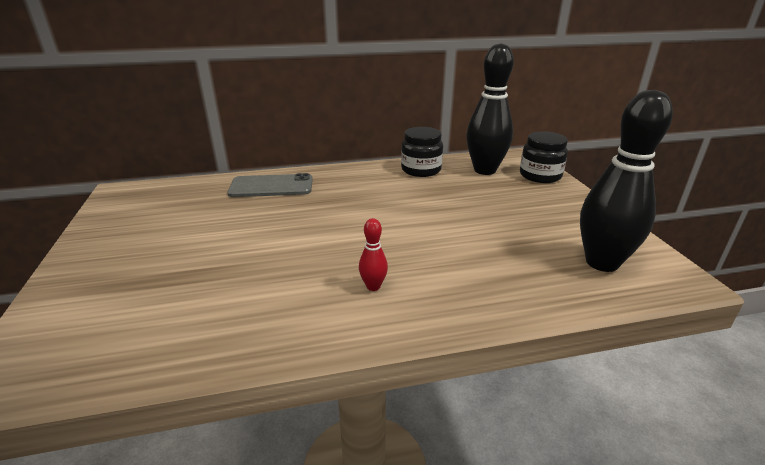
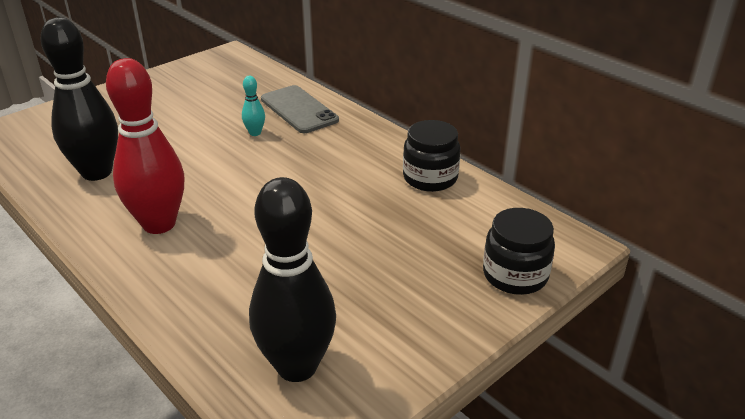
camera: 60 degrees right, 5 degrees up
(280, 211) = (255, 133): none -> turquoise bowling pin
(373, 286) = (159, 224): red bowling pin -> red bowling pin, size x2.37
(485, 170) = (481, 224): black bowling pin -> black bowling pin (97, 172)

